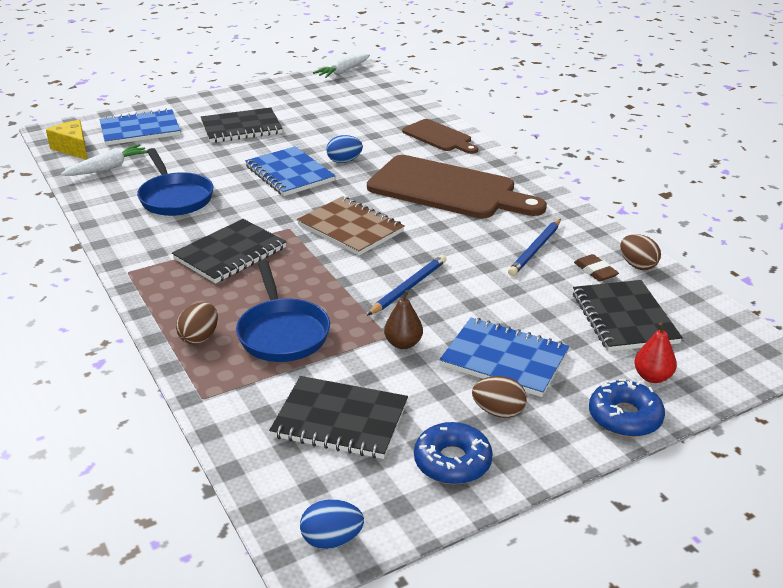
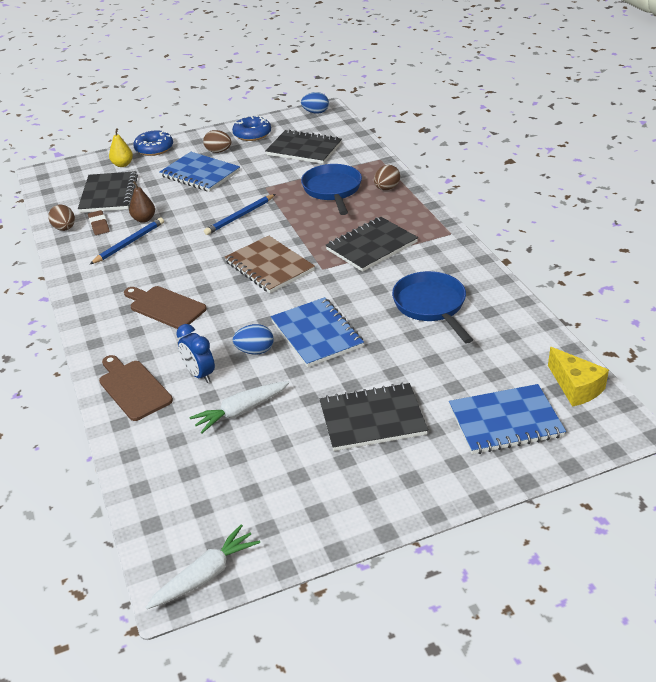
camera: 170 degrees left, 5 degrees up
(108, 168) = (517, 351): white carrot -> white carrot (241, 411)
(387, 146) = (199, 374): none -> blue clock
(403, 344) = (257, 183): brown pear -> brown pear (144, 219)
(447, 189) = (165, 307): brown cutting board -> brown cutting board, size x0.54
(652, 377) = (122, 164): red pear -> yellow pear

